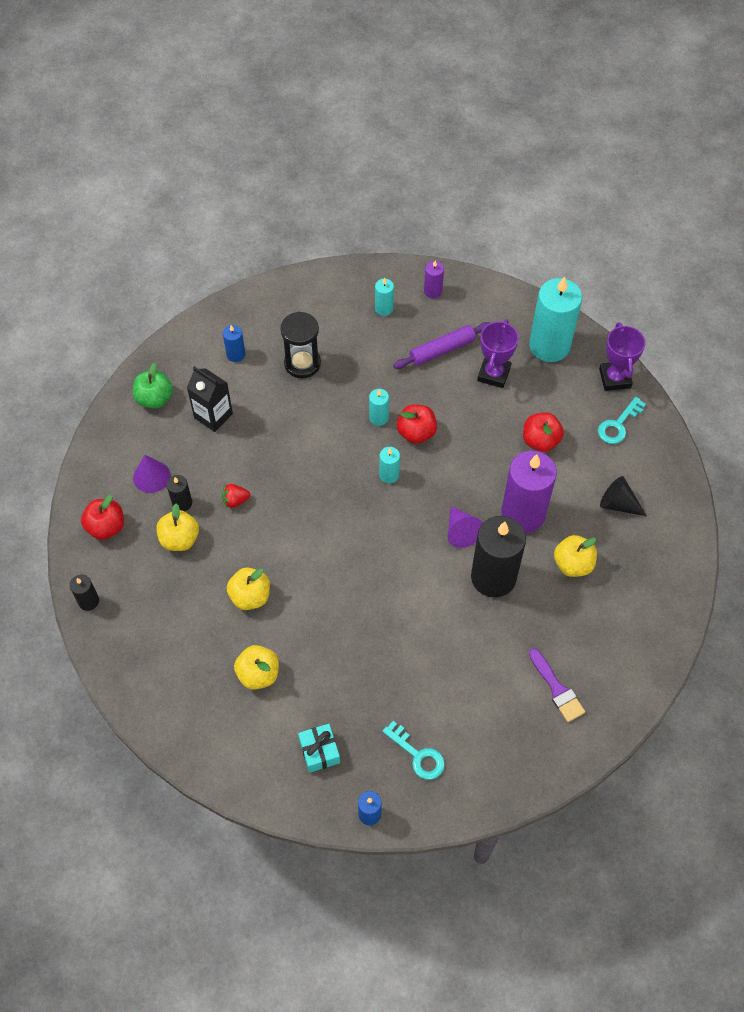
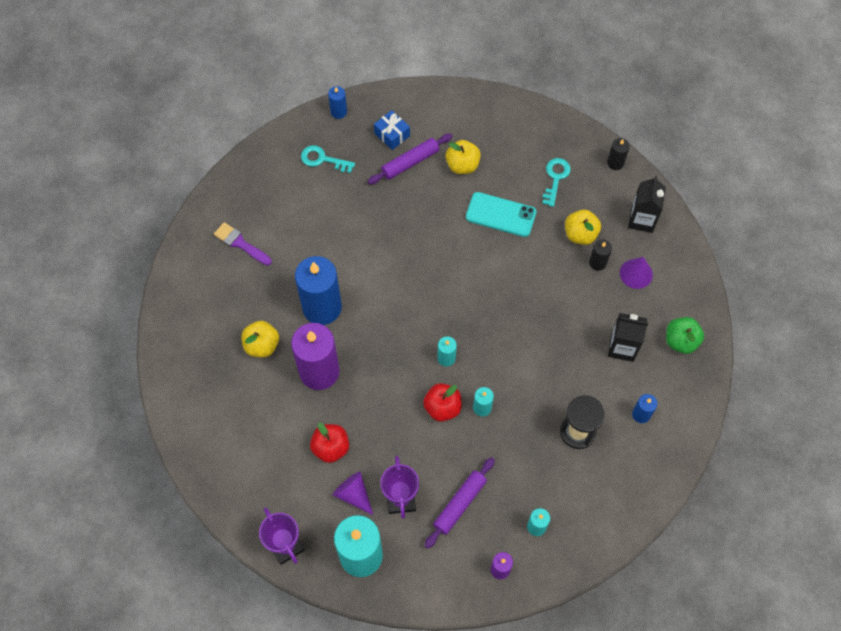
camera: 155 degrees right, 5 degrees up
(106, 527) = (642, 220): red apple -> black carton
(235, 500) = (557, 282): red strawberry -> none
(250, 596) = (500, 215): yellow apple -> turquoise phone
(316, 704) = (410, 162): none -> purple rolling pin
(319, 751) = (392, 134): turquoise gift -> blue gift
(461, 532) = (364, 334): purple cone -> purple cone (353, 494)
(493, 577) = (322, 307): black candle -> blue candle
(618, 425) = (266, 495): turquoise key -> turquoise key (555, 178)
(618, 504) = (242, 415): black cone -> none

